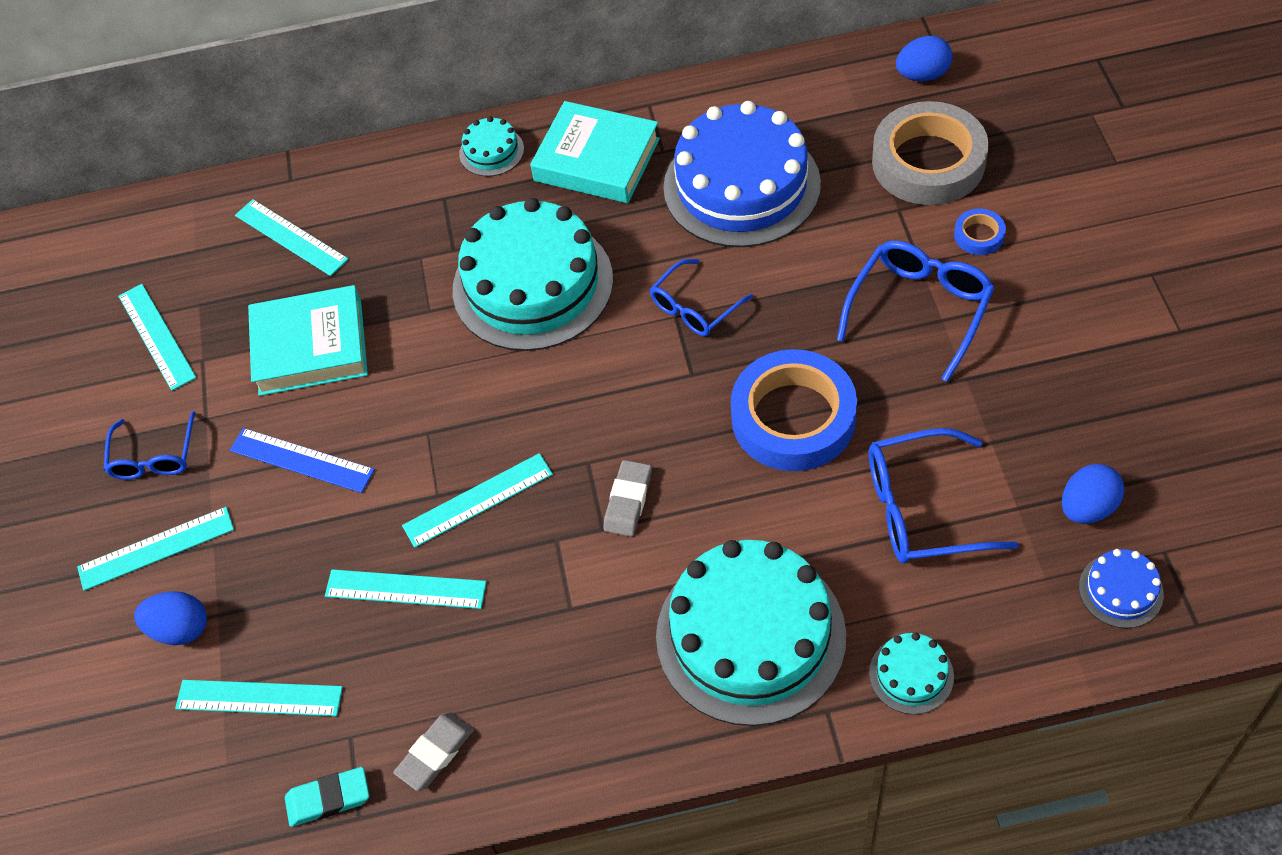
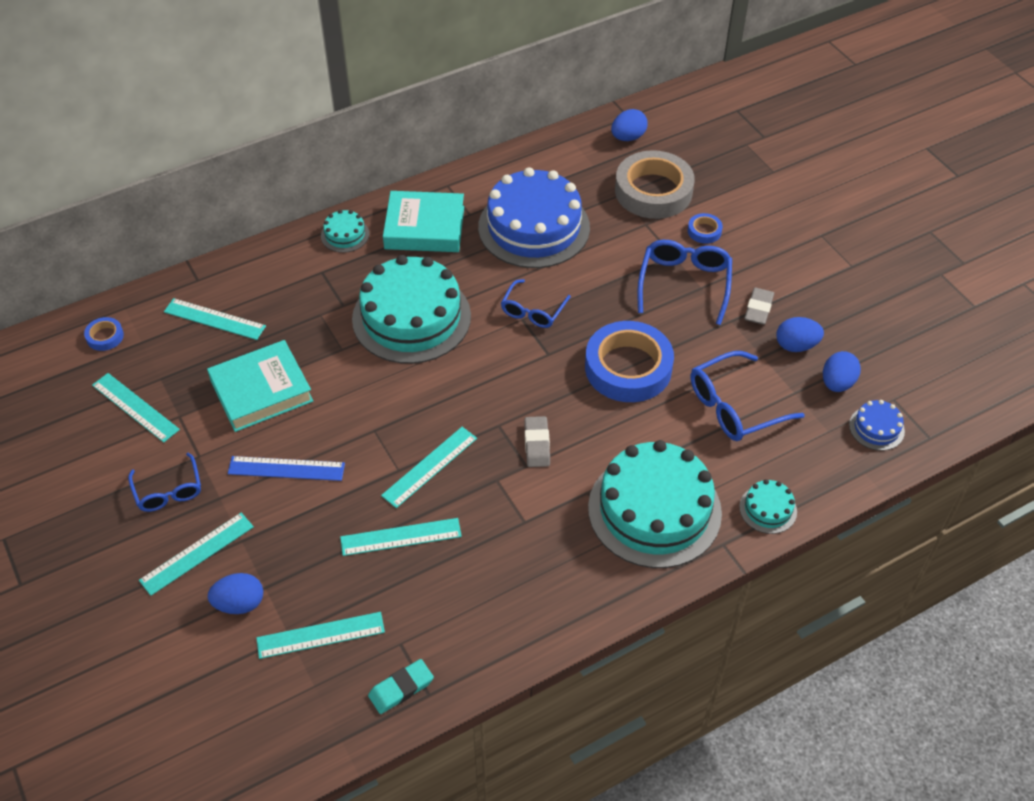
camera: 25 degrees left, 5 degrees down
(156, 235) = (105, 336): none -> blue tape
(435, 753) = (467, 638): grey eraser -> grey eraser (758, 309)
(1048, 436) = (796, 345): none -> blue egg

